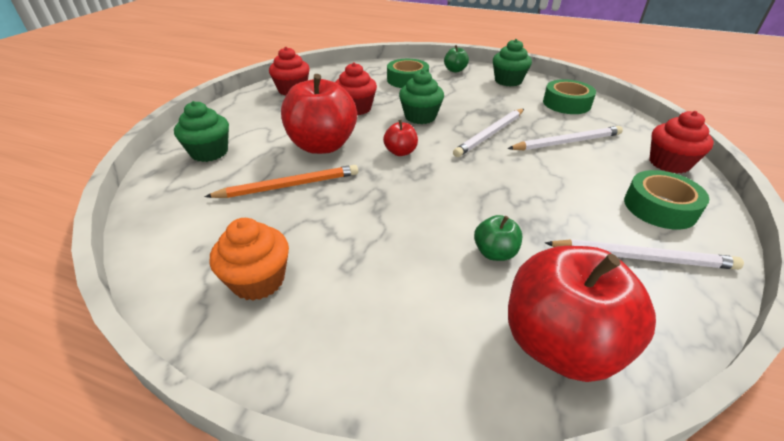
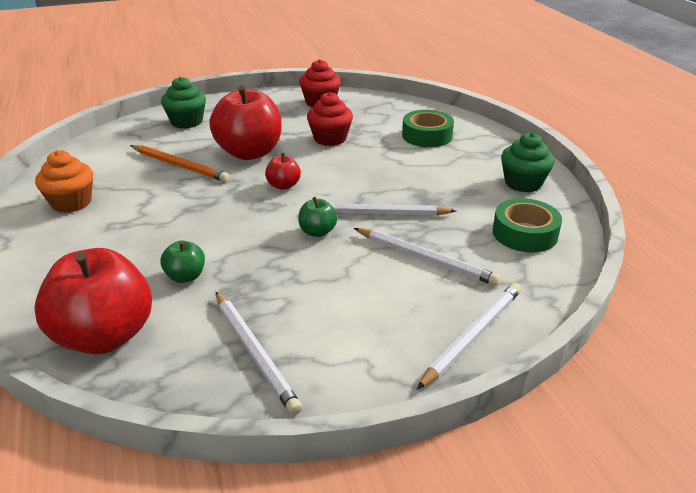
camera: 50 degrees right, 5 degrees down
(420, 117) = (359, 170): green cupcake -> none
(455, 70) = (495, 148): green apple -> green apple (317, 232)
(659, 207) = (360, 347): green tape -> none
(669, 163) = (472, 335): red cupcake -> white pencil

